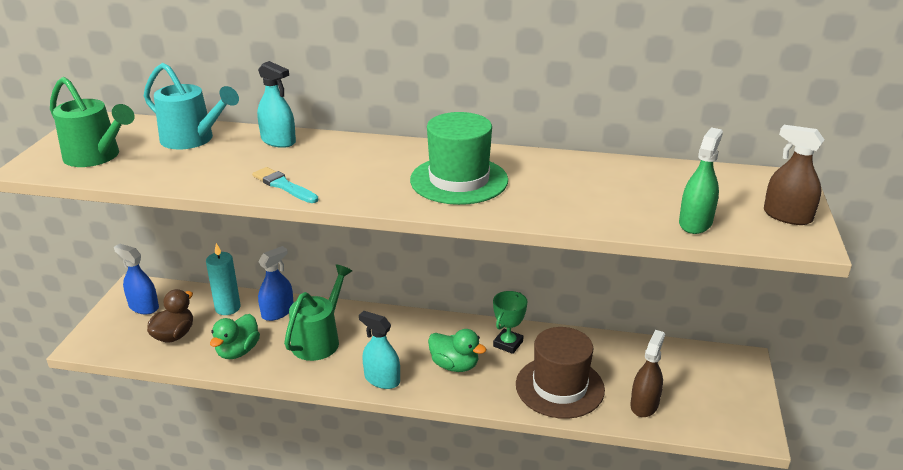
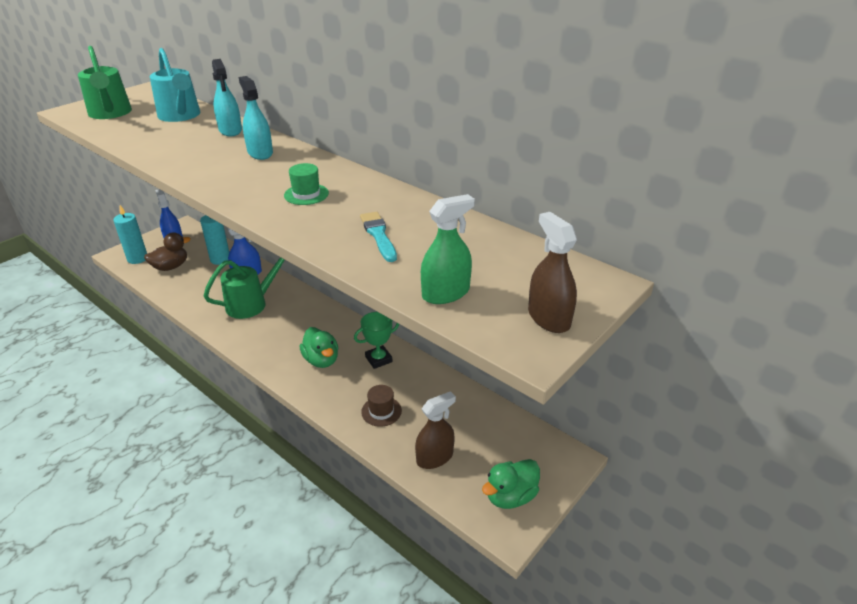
camera: 30 degrees right, 5 degrees up
(118, 341) = (137, 259): none -> turquoise candle
(238, 351) = (195, 292): green duck -> green duck (510, 496)
(284, 185) = (183, 163): turquoise brush -> turquoise brush (378, 235)
(382, 379) = (261, 350): turquoise spray bottle -> turquoise spray bottle (260, 153)
(459, 180) = (306, 194): green hat -> green hat, size x0.49
(559, 387) = (381, 411): brown hat -> brown hat, size x0.49

